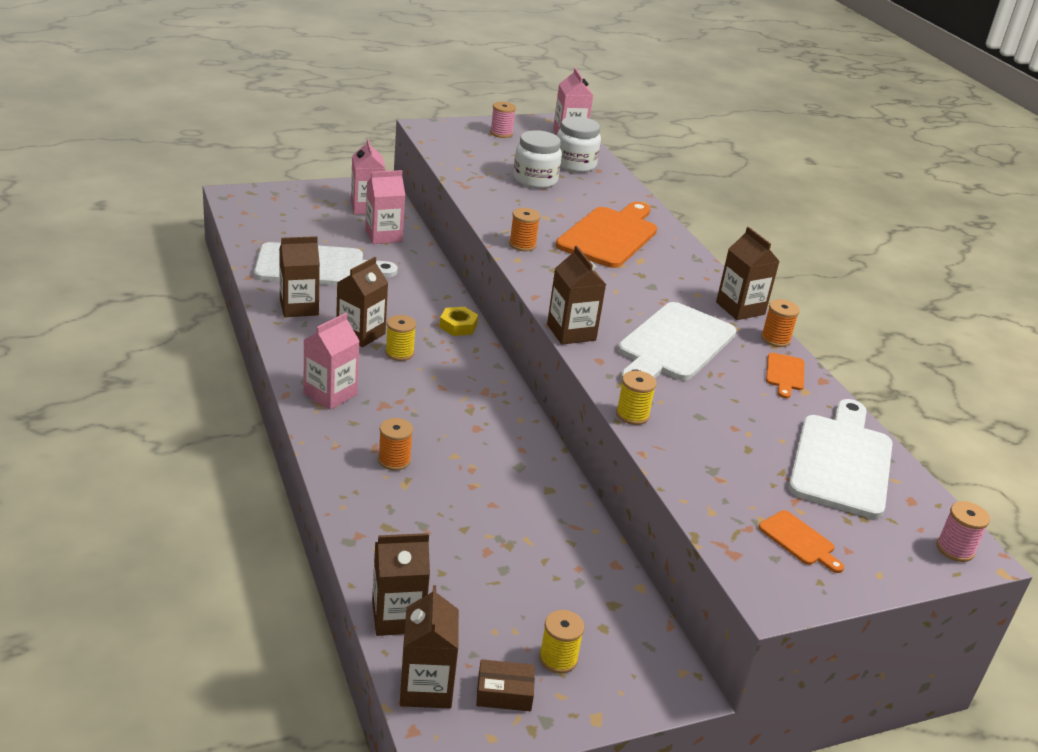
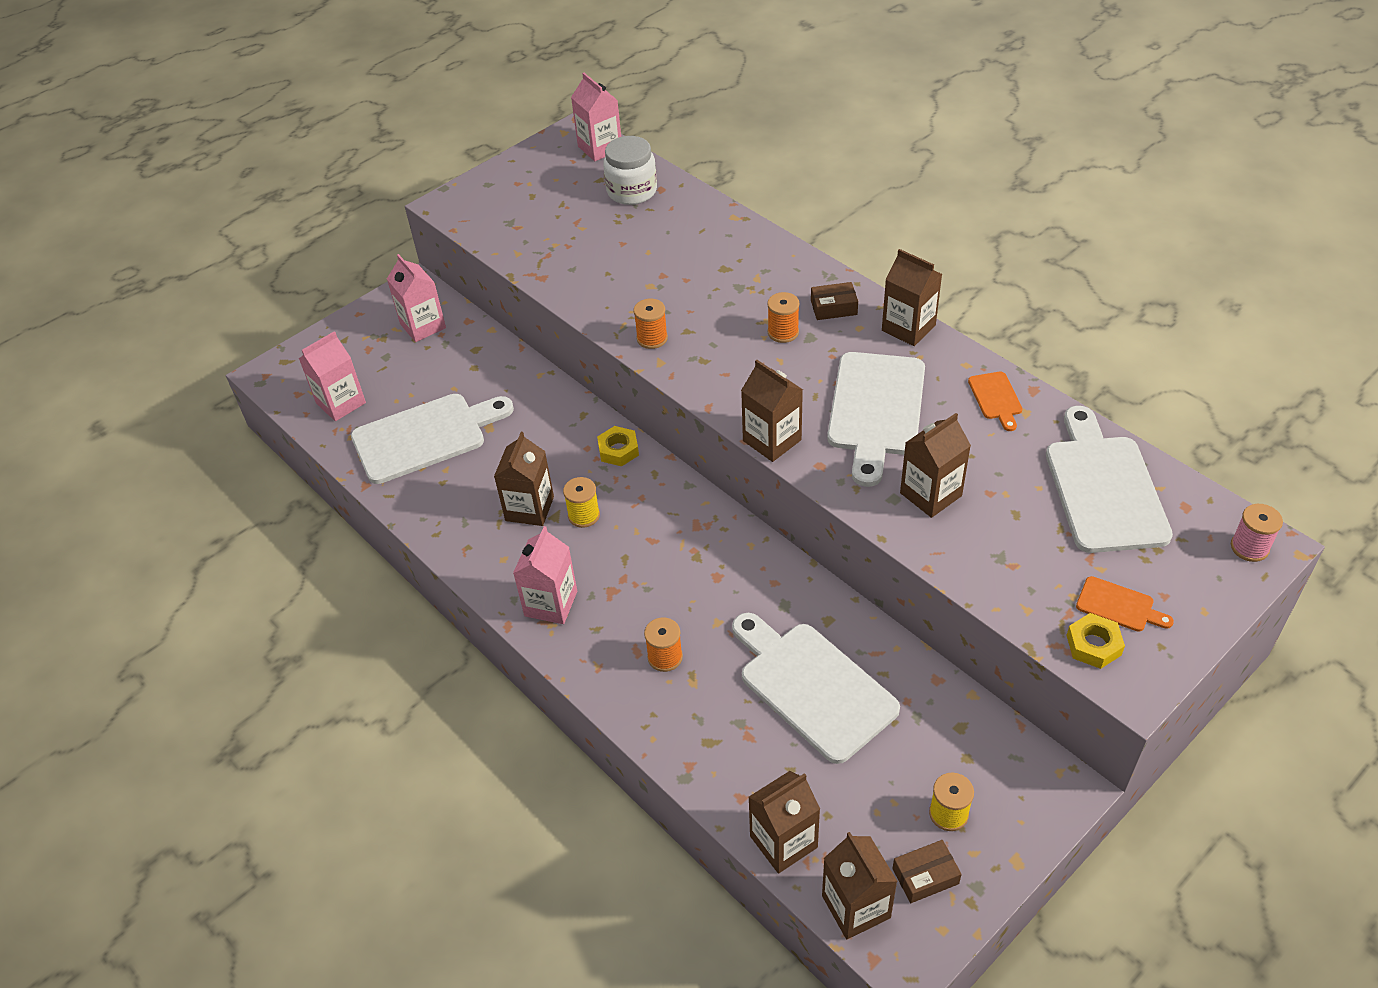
camera: 15 degrees left, 15 degrees up
(299, 307) = (444, 502): brown carton -> brown carton (930, 494)
(383, 236) = (466, 359): pink carton -> pink carton (341, 403)
(501, 133) = (528, 177): pink spool -> none
(502, 527) = (812, 687): none -> white cutting board
(535, 180) = (606, 234): white jar -> none
(609, 236) = (728, 283): orange cutting board -> none
(632, 415) = (891, 523): yellow spool -> none
(685, 276) = (833, 307): none -> brown box
(756, 557) = (1093, 645): none -> yellow nut
(775, 339) = (962, 355): orange spool -> orange spool (783, 332)

